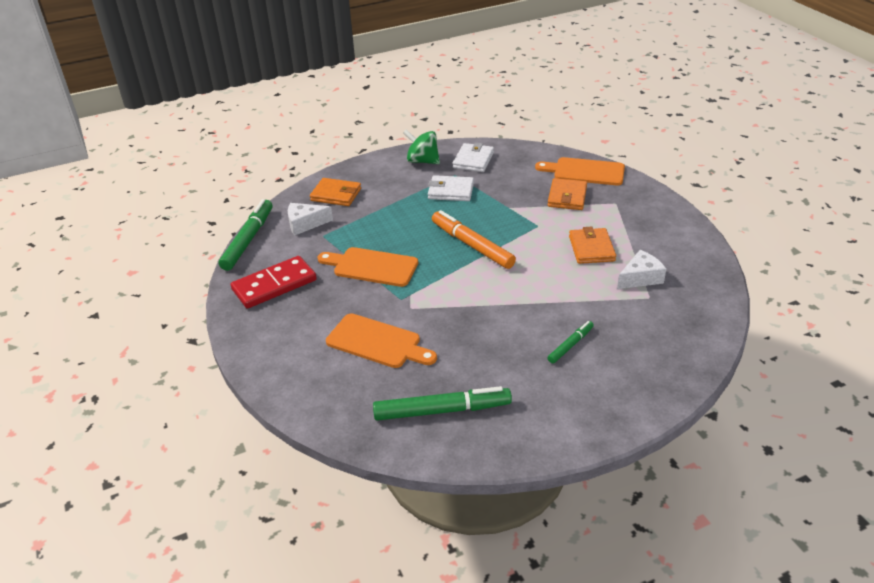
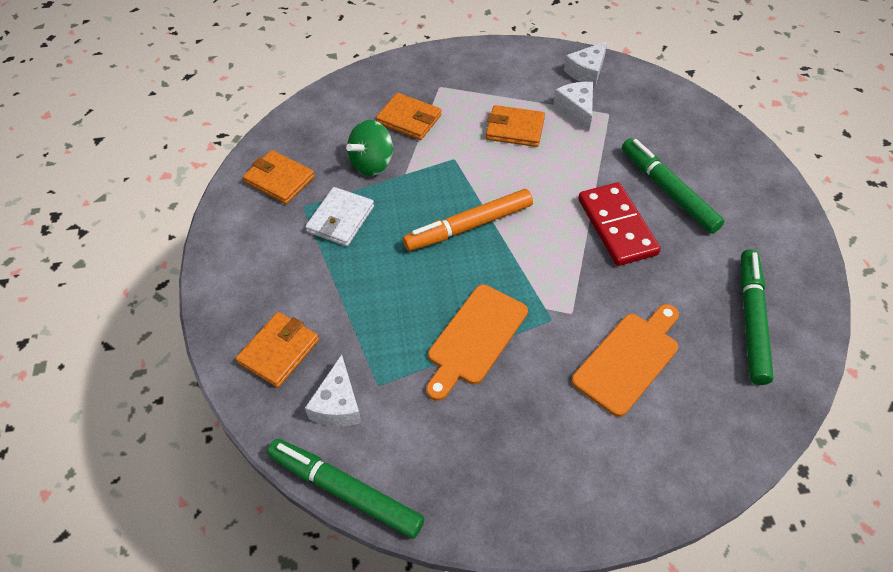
camera: 75 degrees left, 15 degrees up
(274, 285) = (476, 465): red domino -> red domino (616, 226)
(422, 161) = (248, 232): green spinning top -> green spinning top (372, 163)
(473, 160) = (279, 180): white wallet -> orange wallet
(570, 345) = (668, 191): green marker -> green marker, size x1.85
(585, 171) = (365, 90): orange cutting board -> none
(698, 276) = (587, 72): none -> white cheese

